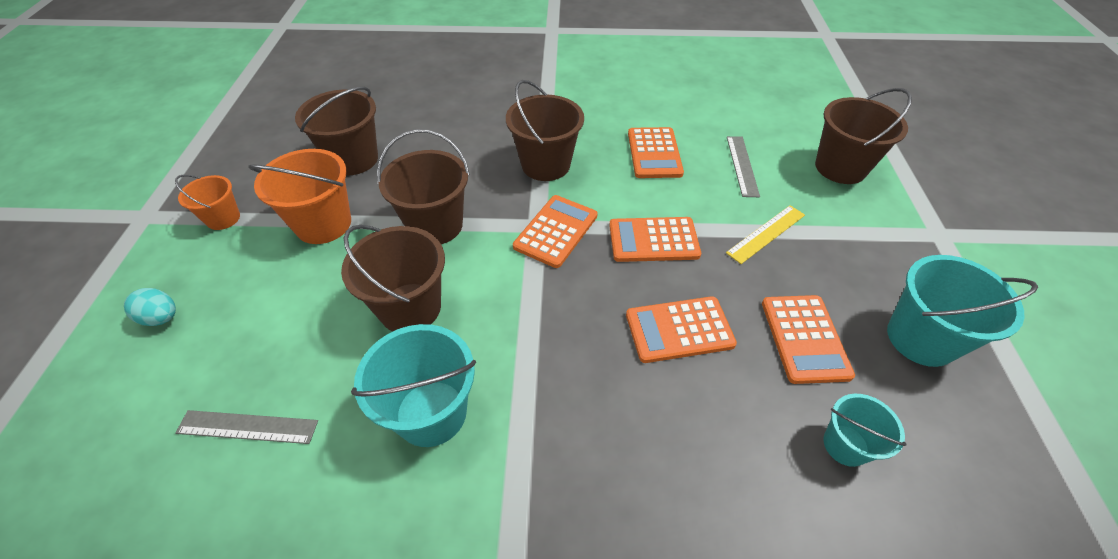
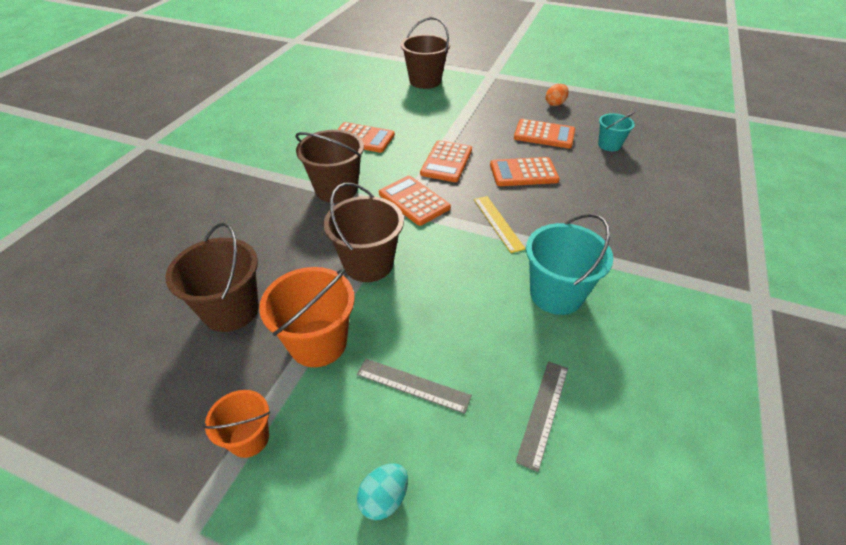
camera: 70 degrees left, 5 degrees down
(410, 308) = (455, 292): brown bucket -> none
(679, 330) = (523, 173): orange calculator -> orange calculator turned 75 degrees clockwise
(742, 165) = (400, 110): grey ruler -> grey ruler (413, 385)
(766, 234) = (464, 121): yellow ruler -> yellow ruler (498, 223)
(920, 338) = (555, 104): turquoise bucket -> orange egg

